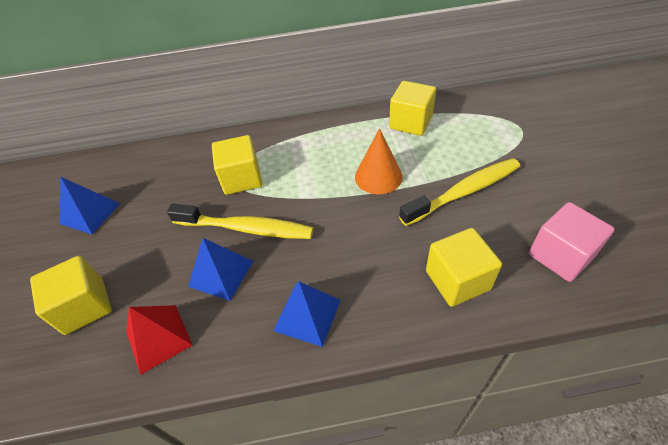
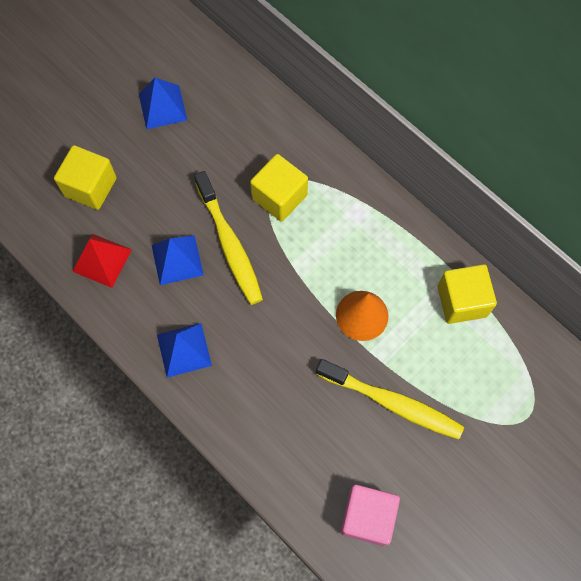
camera: 50 degrees right, 20 degrees up
(457, 280) = (287, 444): yellow cube -> none

